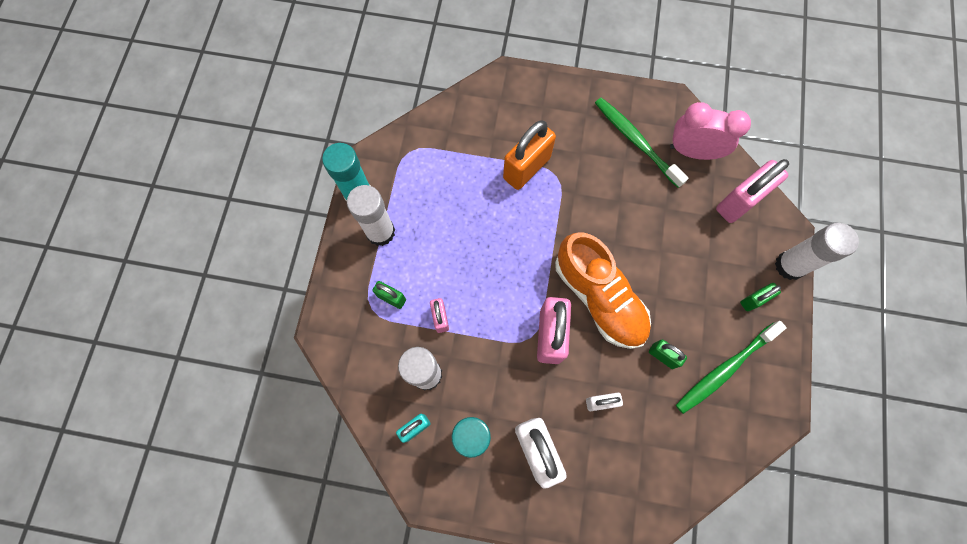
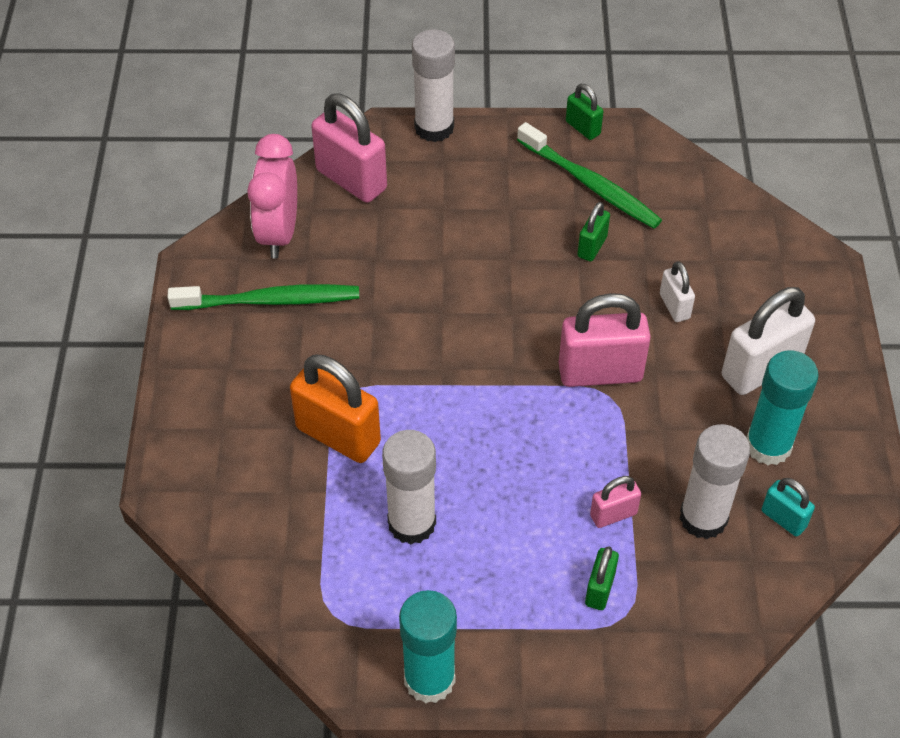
camera: 100 degrees left, 20 degrees down
(380, 232) = (491, 629): white glue stick -> white glue stick (412, 523)
(599, 298) = (529, 322): orange shoe -> none
(636, 141) = (270, 301): green toothbrush -> green toothbrush turned 135 degrees counterclockwise
(753, 300) = (490, 161): green padlock -> green padlock (582, 128)

